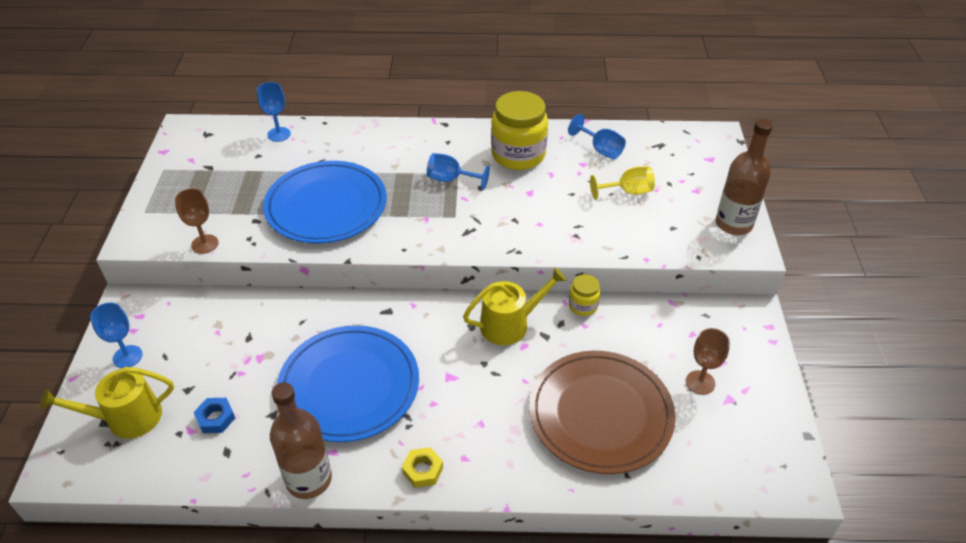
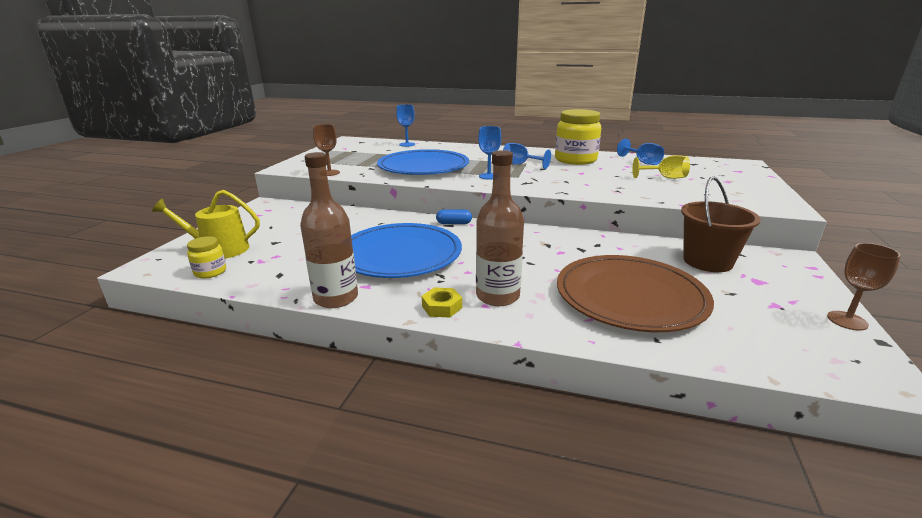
camera: 15 degrees right, 20 degrees down
(127, 356) = (245, 224): blue goblet -> blue goblet (489, 176)
(215, 418) = (284, 257): blue nut -> none
(391, 306) = (454, 223): none -> blue capsule
(510, 324) = (550, 240): yellow watering can -> none
(583, 305) = (619, 238): yellow jar -> yellow jar (210, 272)
(672, 335) = (707, 261): none -> brown bucket
(700, 382) = (739, 291): brown goblet -> brown goblet (847, 320)
(733, 224) = (766, 196): brown bottle -> brown bottle (497, 296)

